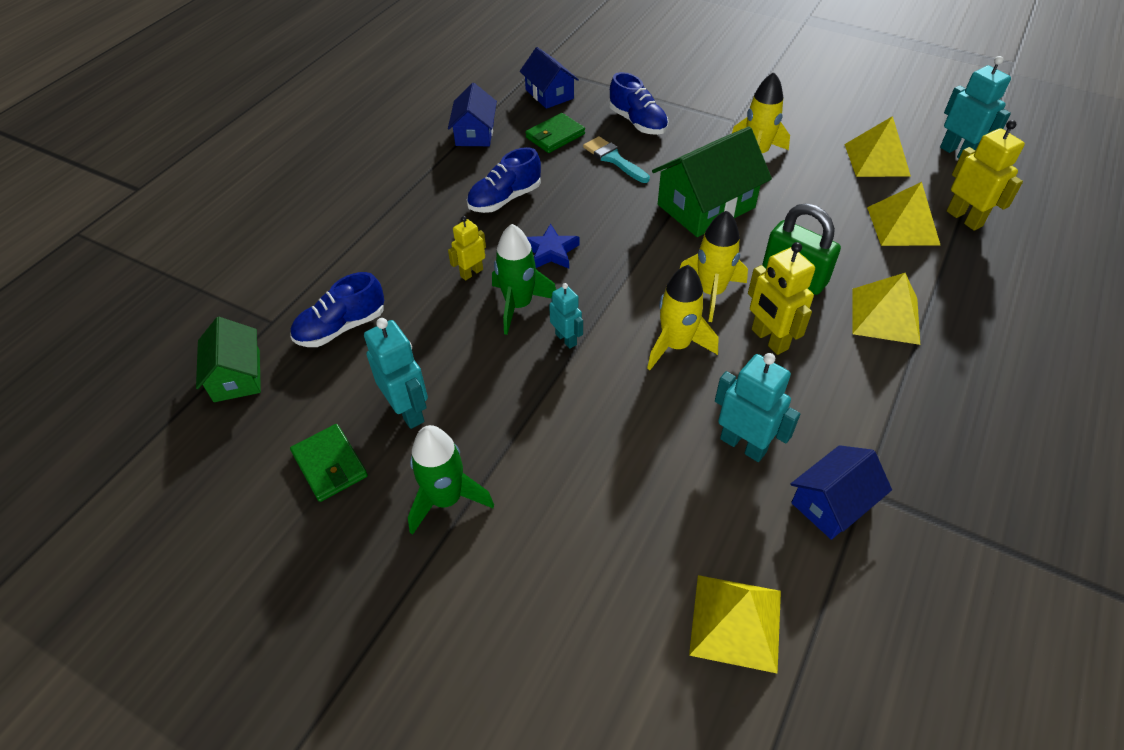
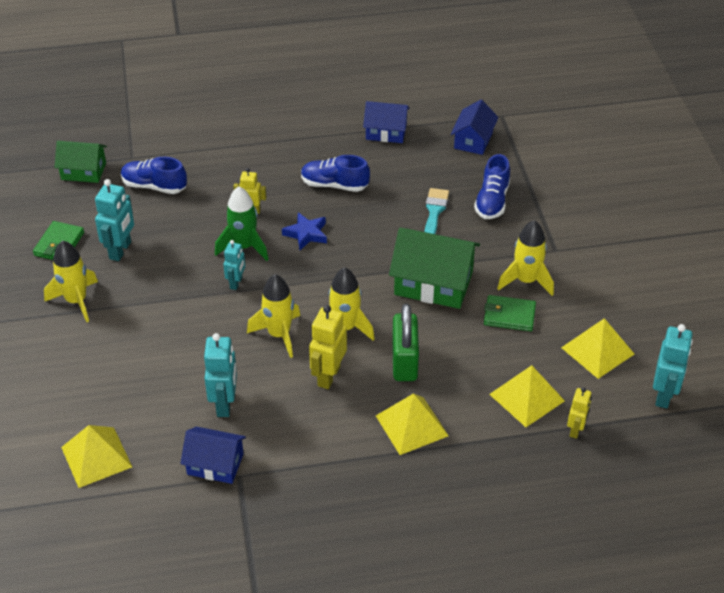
camera: 50 degrees right, 5 degrees down
(237, 376) = (83, 171): green house -> green house turned 60 degrees clockwise
(446, 499) = (76, 301): green rocket -> yellow rocket
(474, 133) = (386, 132): blue house -> blue house turned 45 degrees clockwise
(555, 136) = (427, 170): green wallet -> green wallet (509, 315)
(964, 218) = (576, 430): yellow robot -> yellow robot, size x0.62

